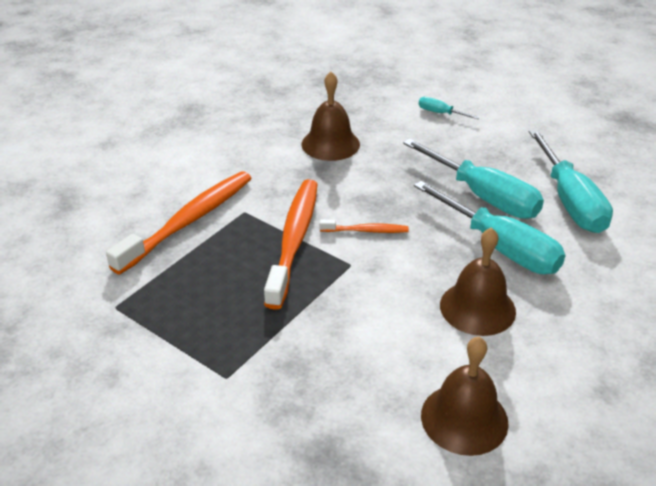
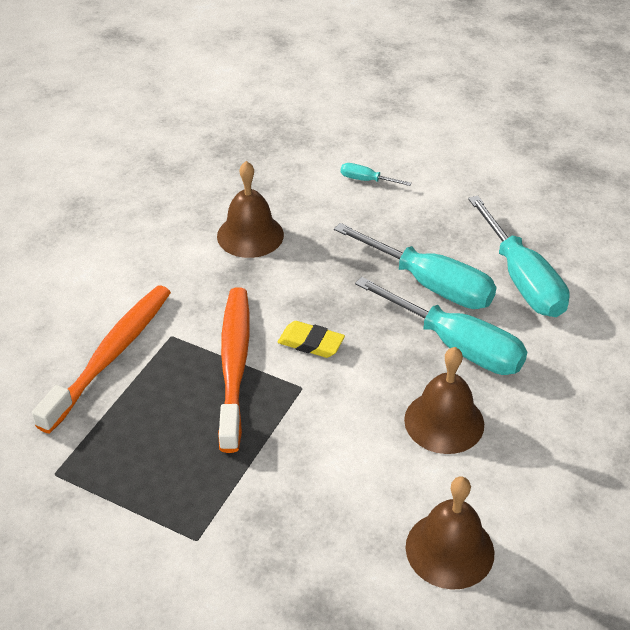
camera: 10 degrees left, 5 degrees up
(366, 230) = (311, 343): orange toothbrush -> yellow eraser

